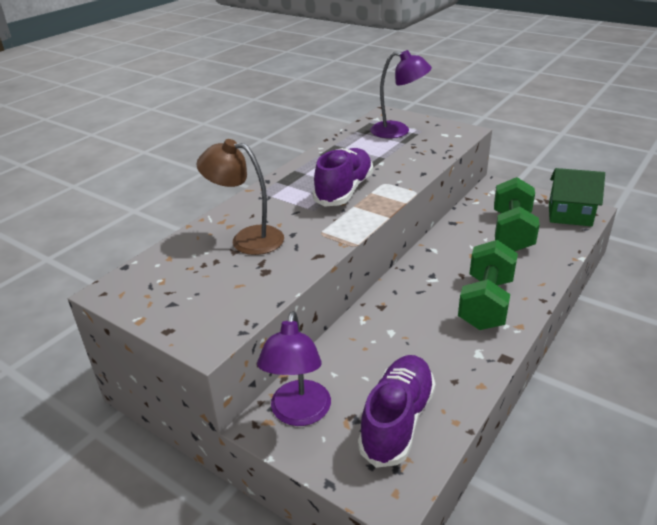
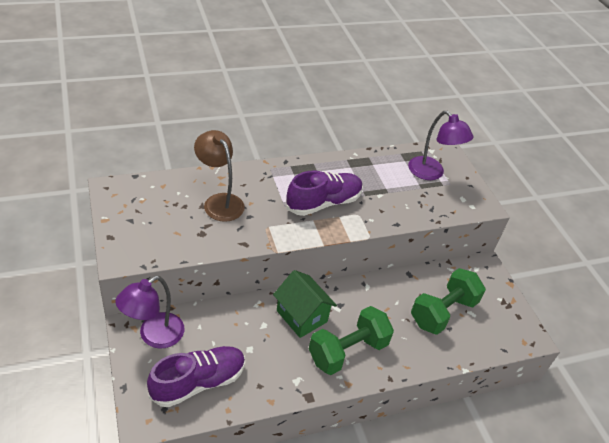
camera: 30 degrees right, 10 degrees up
(569, 215) = (508, 330): green house -> green house (301, 316)

